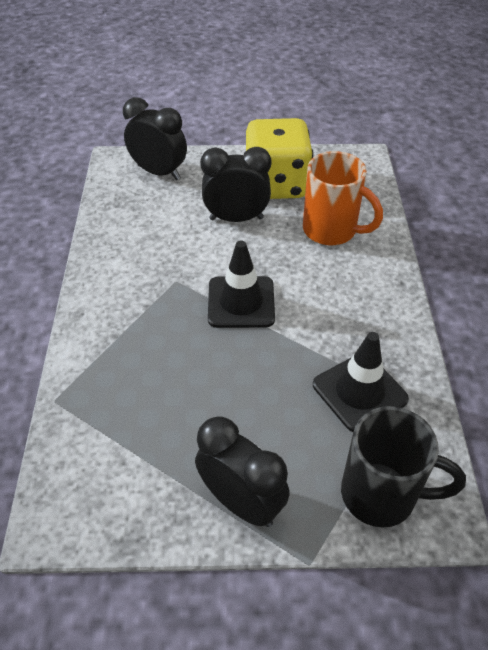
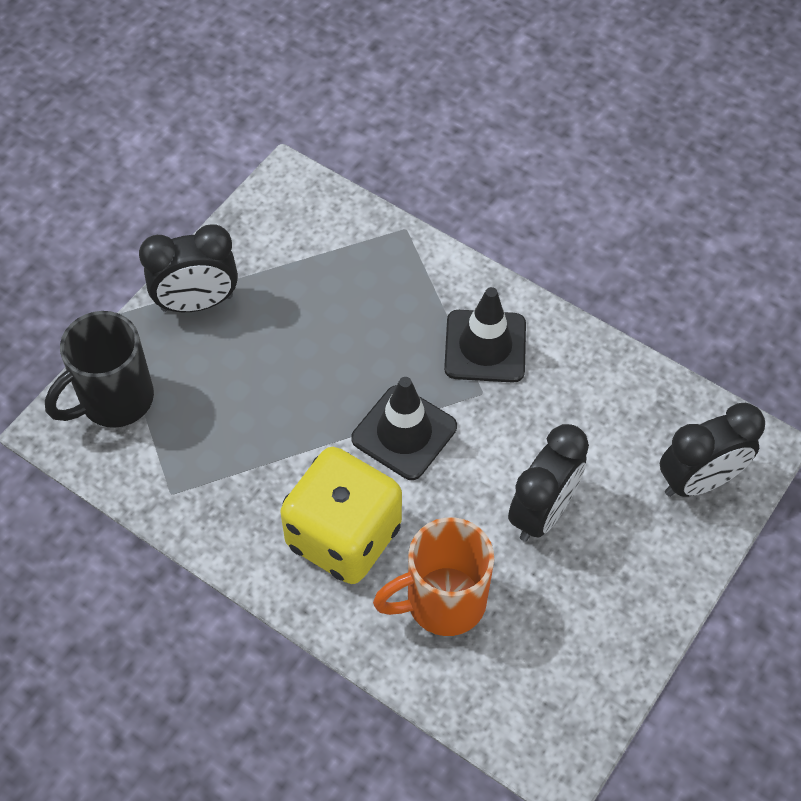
camera: 125 degrees right, 10 degrees up
(276, 185) = (576, 601): yellow dice -> yellow dice (343, 536)
(359, 392) = (214, 458): black traffic cone -> black traffic cone (485, 346)

